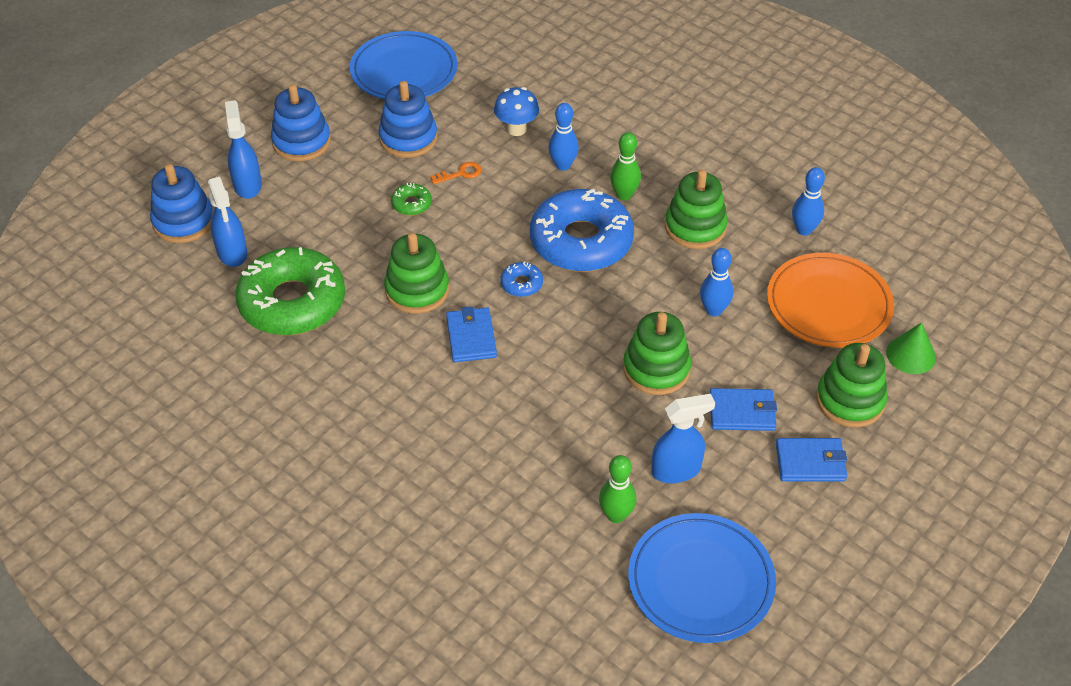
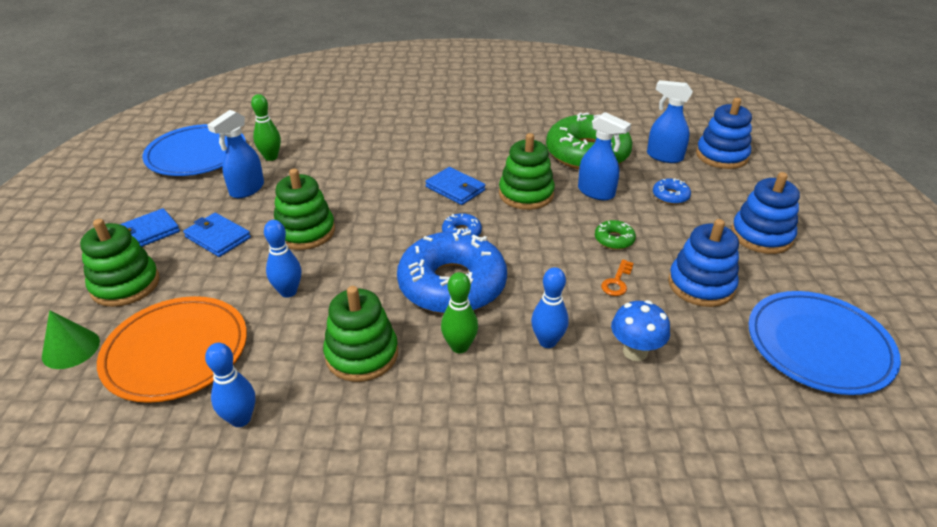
camera: 140 degrees right, 10 degrees down
(247, 185) = (732, 191): blue spray bottle -> blue spray bottle (596, 192)
(303, 212) = (670, 196): none -> blue donut
(742, 412) = (218, 237): blue wallet -> blue wallet turned 75 degrees clockwise

